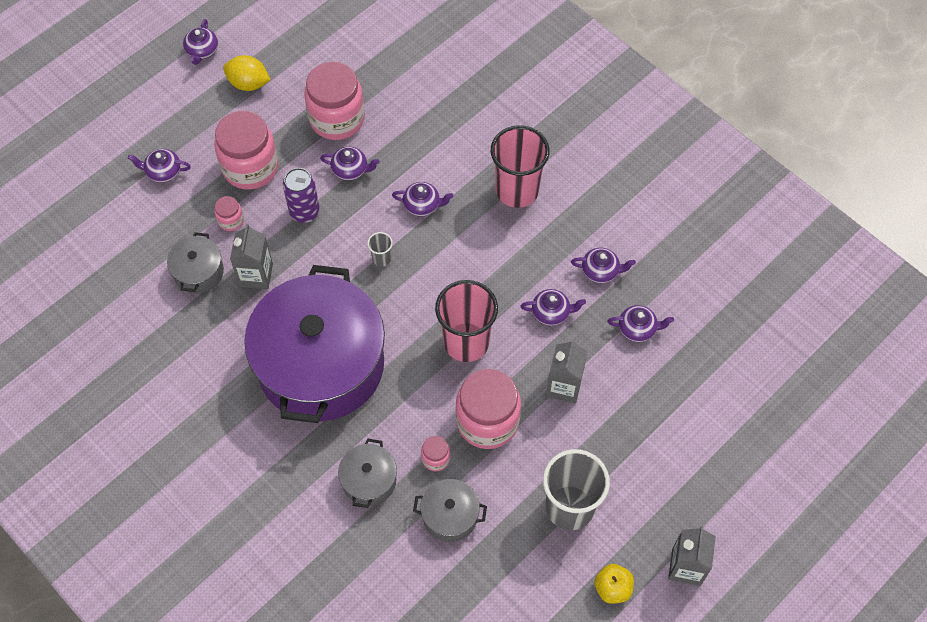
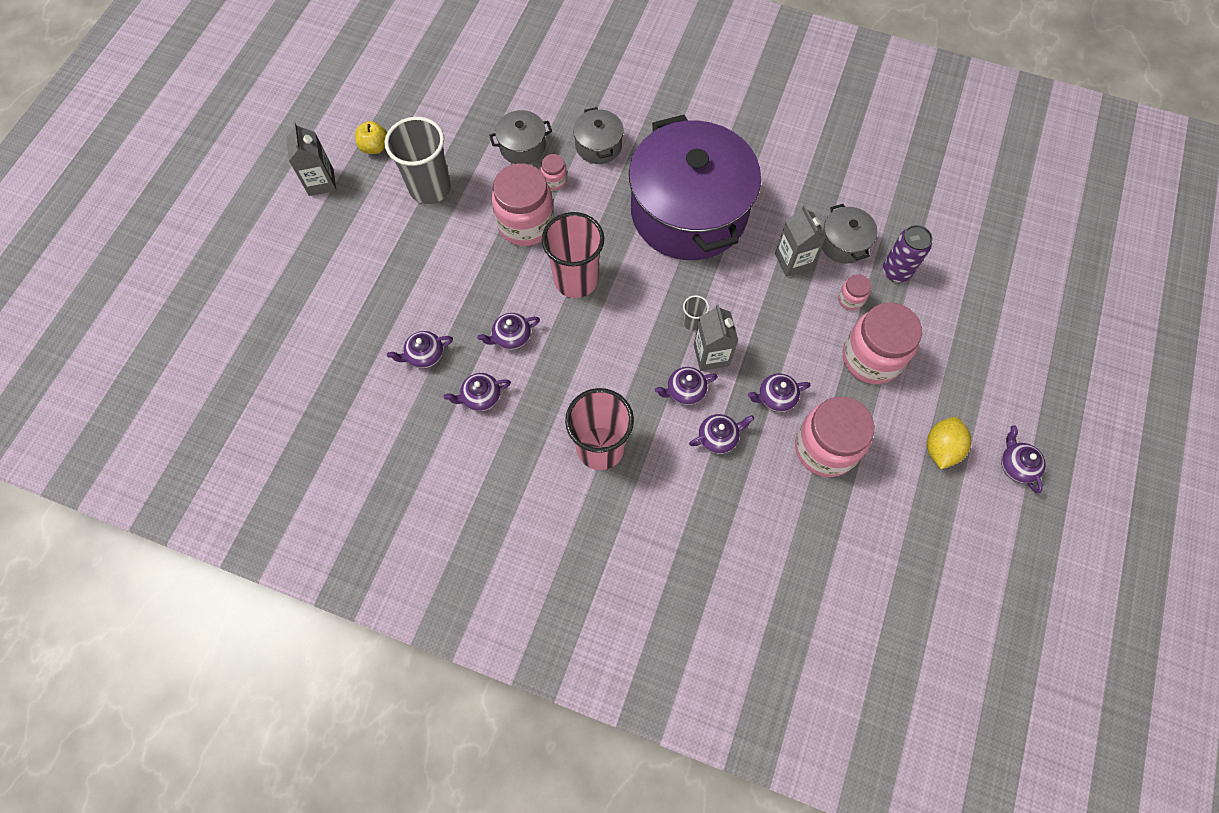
camera: 155 degrees right, 5 degrees up
(163, 172) = (946, 318): purple teapot -> purple teapot (718, 437)
(248, 83) = (940, 448): yellow lemon -> yellow lemon turned 60 degrees counterclockwise
(304, 212) = (790, 336): purple can -> purple can (896, 271)
(564, 386) = (472, 277): grey carton -> grey carton (711, 355)

